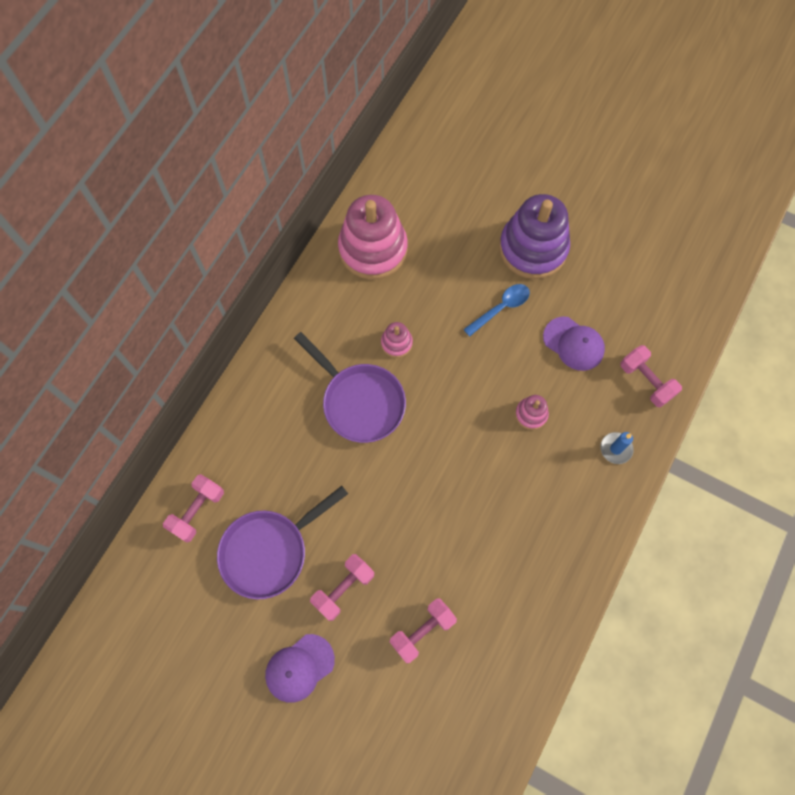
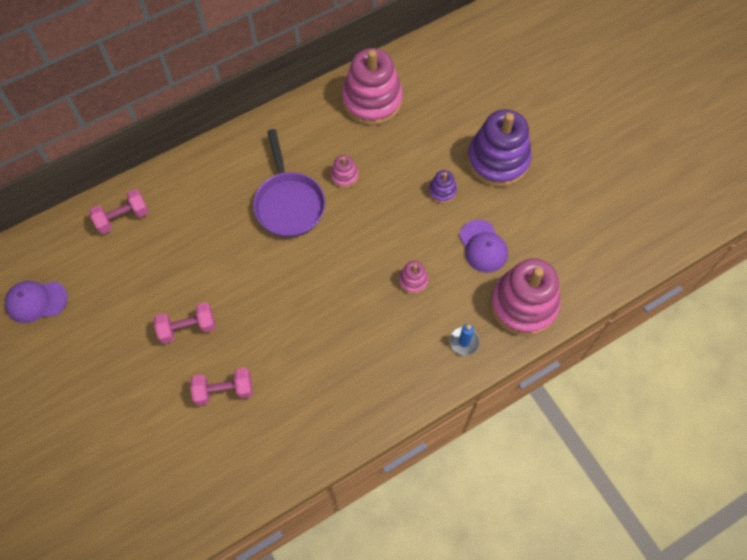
camera: 30 degrees right, 5 degrees down
(269, 551) = (153, 272): purple pan -> none
(299, 668) = (119, 364): purple cap -> purple cap (36, 301)
(501, 308) = (442, 191): blue spoon -> purple stacking toy
(646, 381) = (523, 304): pink dumbbell -> pink stacking toy

